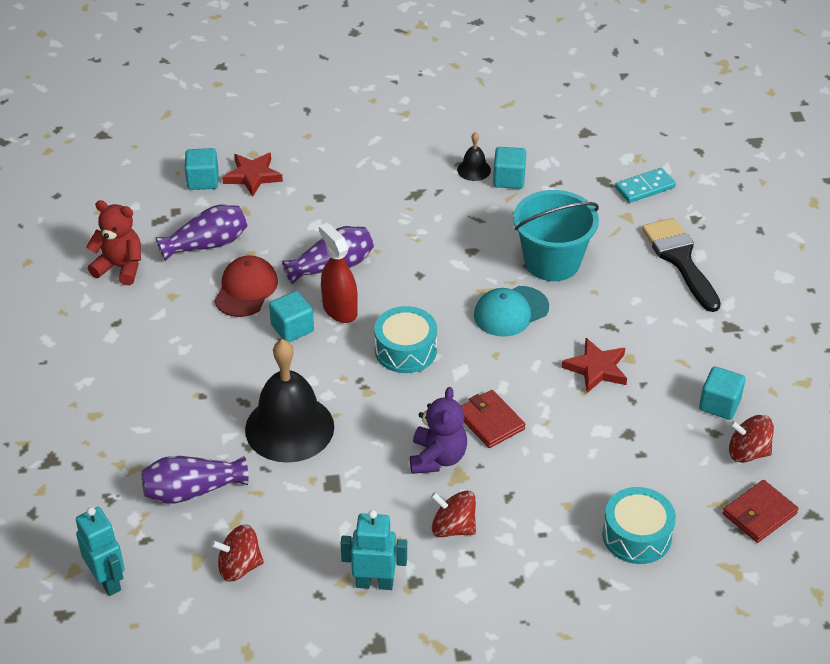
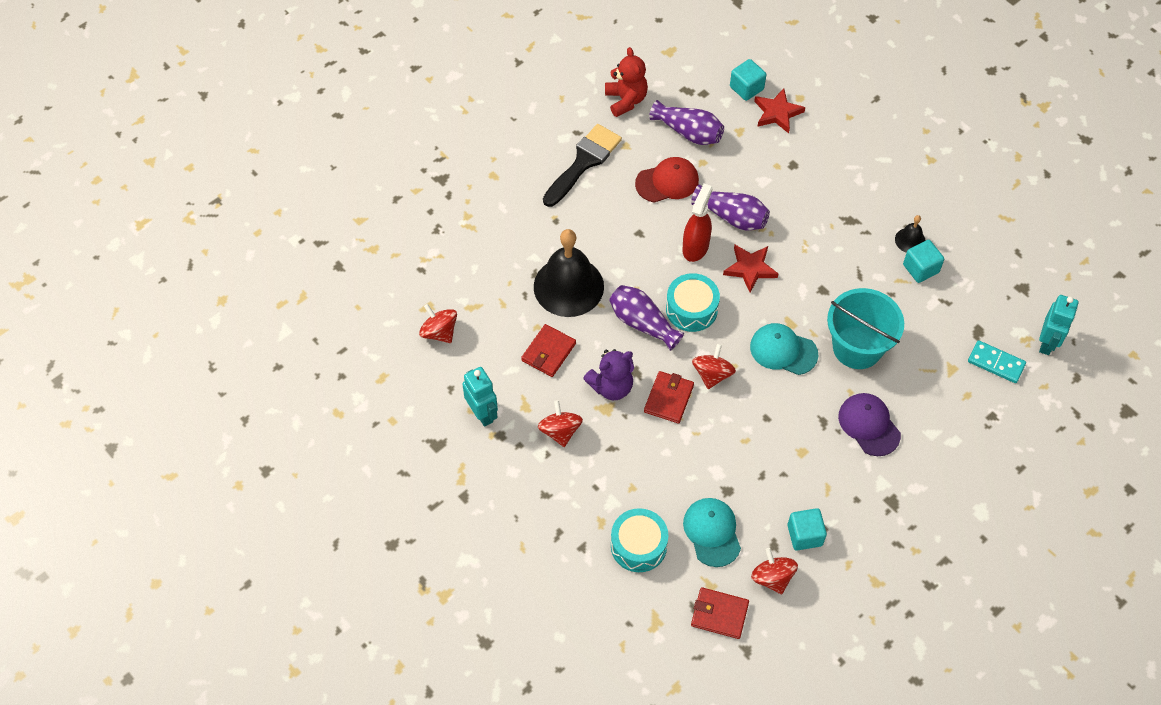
camera: 55 degrees right, 15 degrees up
(108, 580) = (378, 271): turquoise robot -> turquoise robot (1047, 343)
(192, 490) = (477, 268): purple vase -> purple vase (642, 323)
(292, 328) = (655, 231): turquoise cube -> none
(351, 486) = (548, 352): none -> red wallet
(492, 375) = (712, 374): none -> red spinning top
(596, 368) = (773, 436): red star -> red star (750, 269)
(639, 298) = (869, 425): none -> purple cap
(665, 470) = (712, 532): none -> turquoise cap
(680, 260) = (935, 430): black brush -> black brush (583, 162)

